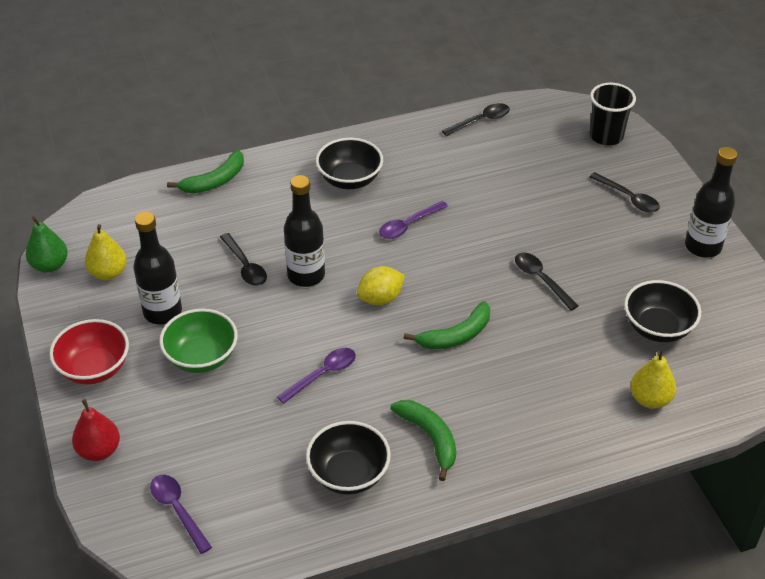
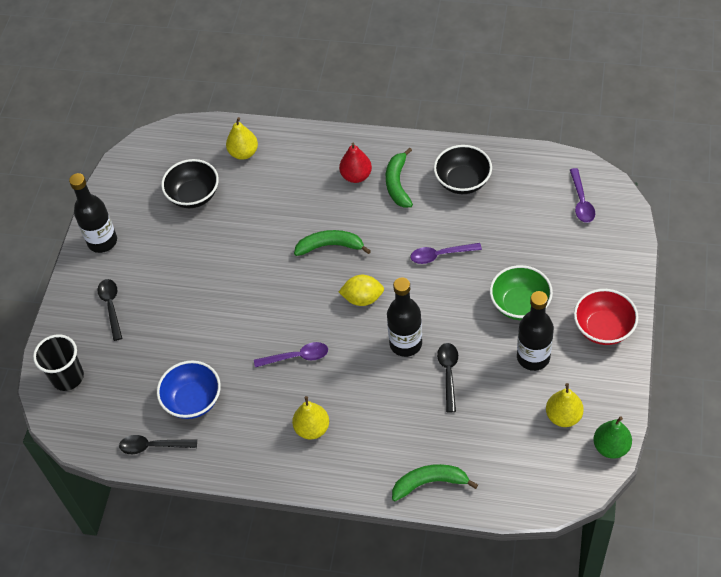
camera: 145 degrees left, 10 degrees up
(99, 450) = (619, 262): red pear -> red pear (356, 176)
(350, 180) = (312, 428): black bowl -> yellow pear
(477, 160) = (193, 400): none -> blue bowl
(541, 279) = (237, 264): black spoon -> none

